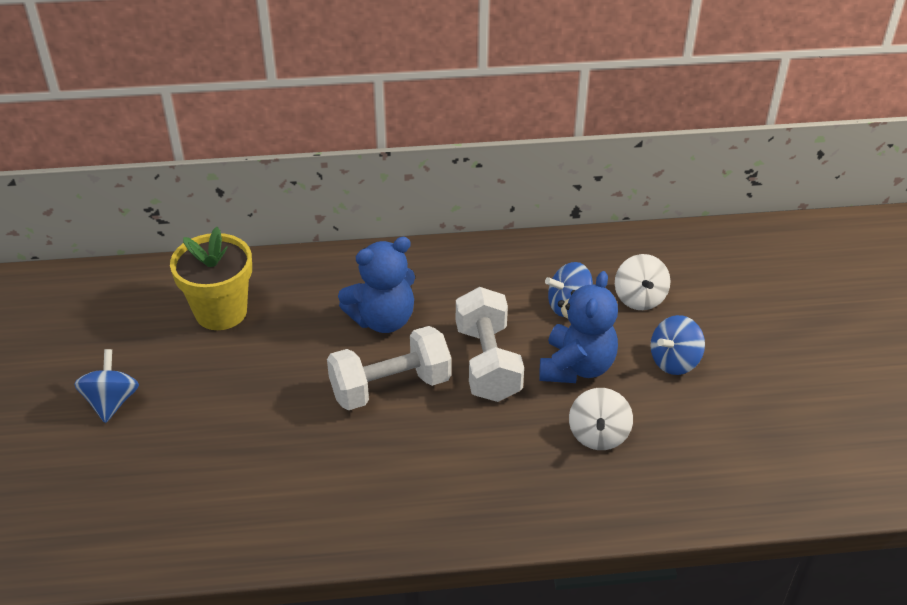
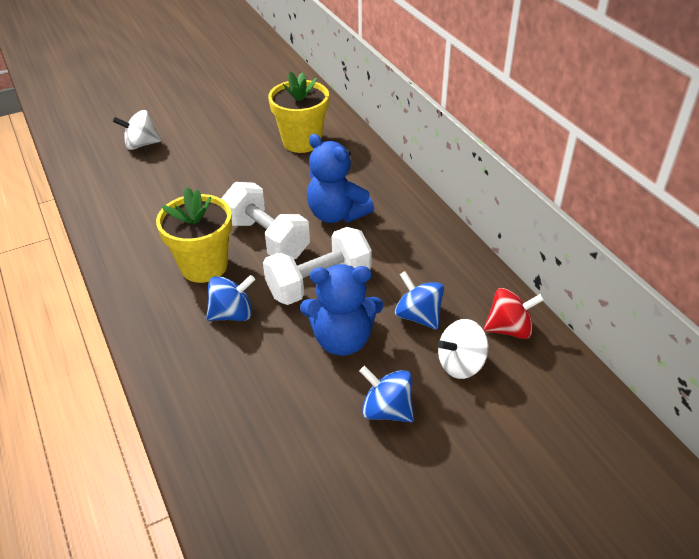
camera: 70 degrees right, 0 degrees up
(112, 402) = (200, 129): blue spinning top -> blue spinning top (232, 314)
(408, 453) = (204, 266): none -> yellow flower pot
(598, 435) = (266, 374): white spinning top -> white spinning top (141, 144)
(611, 255) = (509, 329): none -> red spinning top

